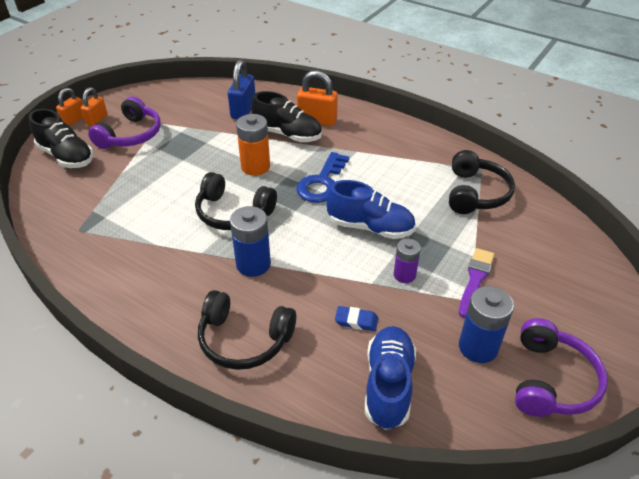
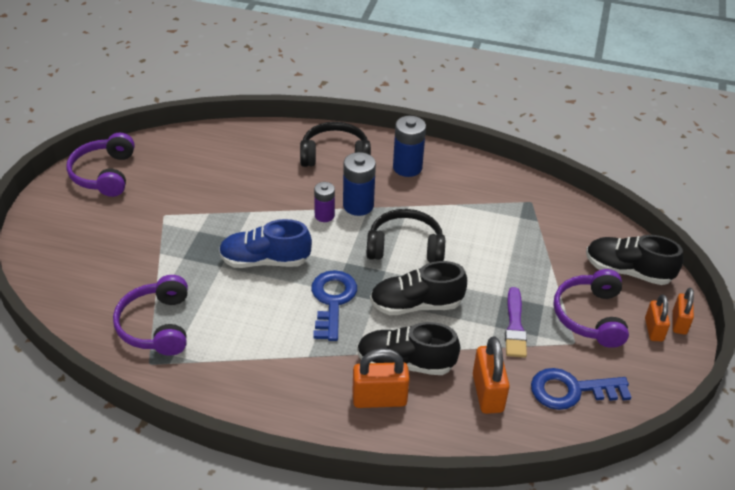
camera: 160 degrees right, 0 degrees up
(188, 102) = (571, 390): none -> blue key
(243, 110) = (487, 393): blue padlock -> orange padlock
(255, 167) = (416, 305): orange battery -> black shoe
(356, 321) = (255, 182): blue eraser -> none
(388, 385) = (222, 150): blue shoe -> none
(404, 275) = (223, 223): purple battery -> purple battery (324, 215)
(475, 193) = (157, 325): black headphones -> purple headphones
(475, 280) = (159, 232): purple brush -> purple brush (515, 326)
(478, 347) = (158, 183): blue battery -> blue battery (407, 167)

